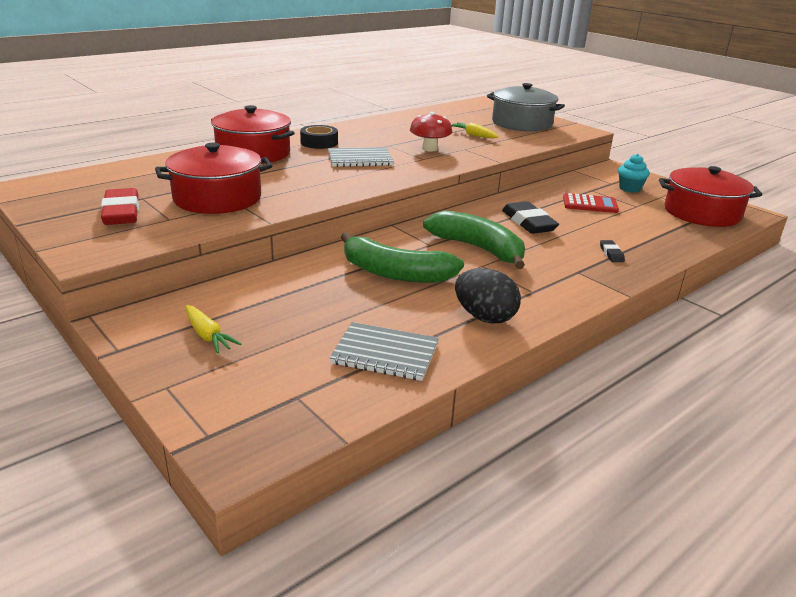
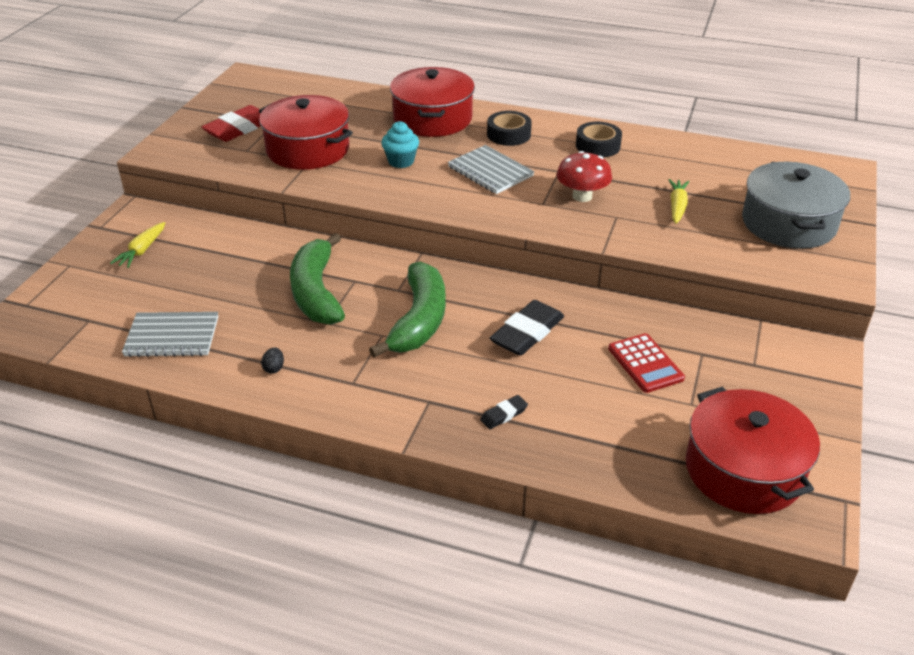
camera: 60 degrees right, 10 degrees up
(375, 130) = (598, 146): none -> black tape
(385, 354) = (172, 337): grey notebook -> grey notebook turned 75 degrees counterclockwise
(484, 317) = (274, 368): black egg -> black egg, size x0.42
(629, 188) = (754, 384): turquoise cupcake -> turquoise cupcake (401, 161)

